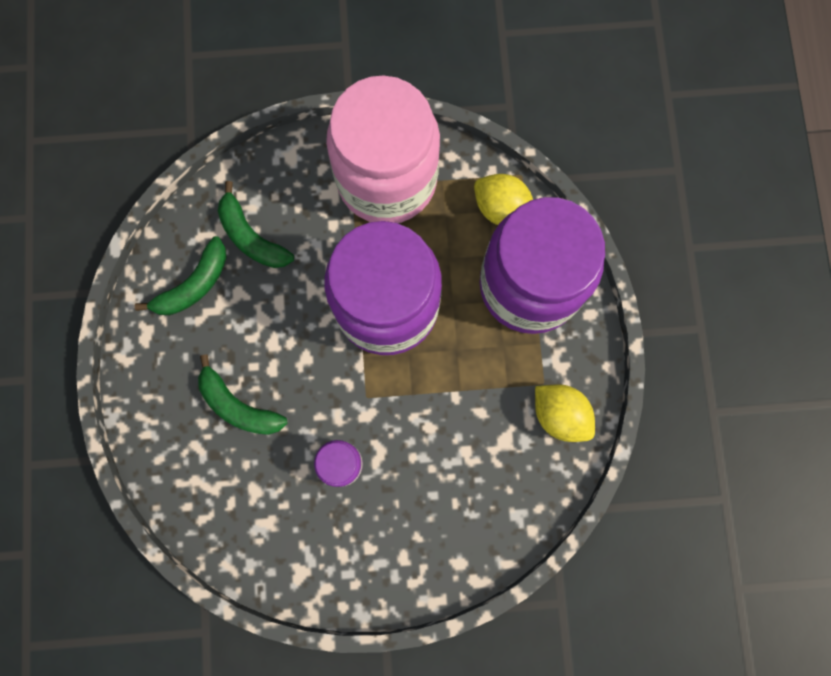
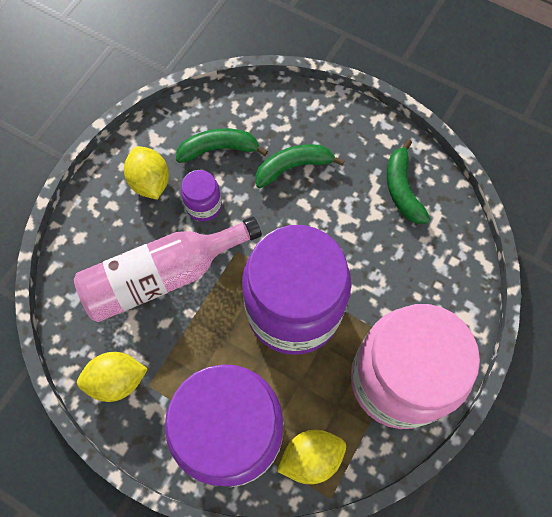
camera: 125 degrees right, 10 degrees down
(251, 237) = (415, 248): green banana -> green banana (219, 149)
(352, 539) = (150, 182): none -> yellow lemon
(439, 449) = (162, 276): none -> pink bottle

